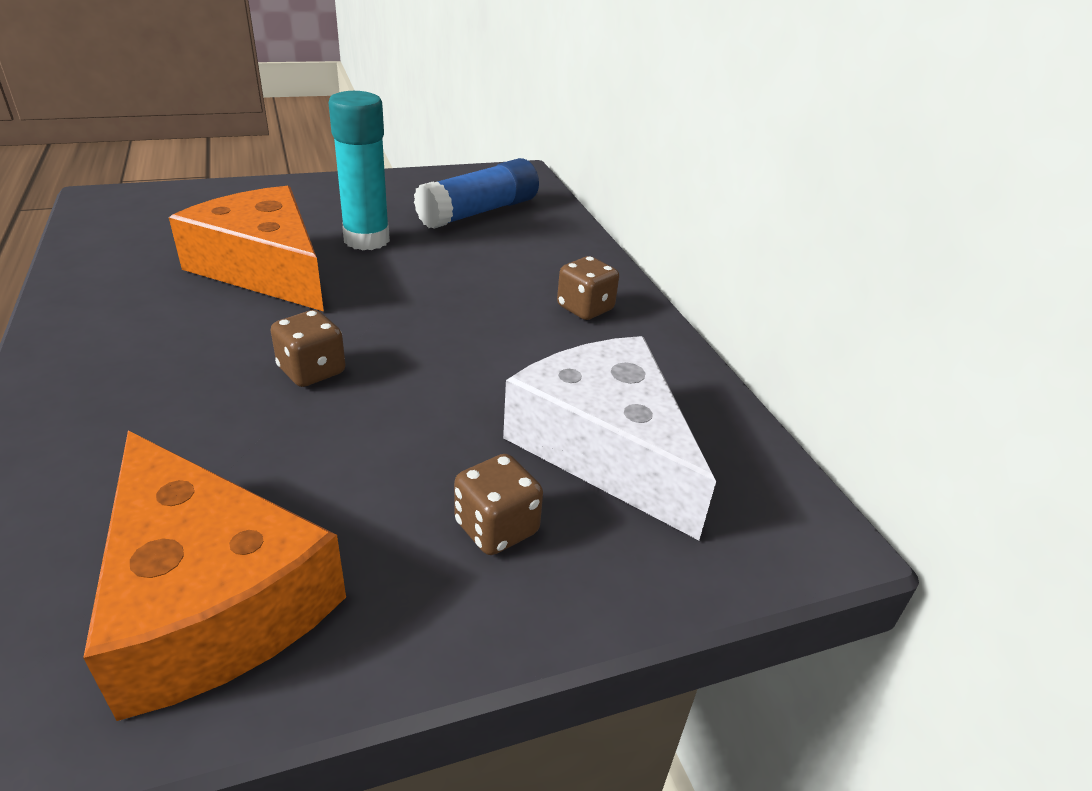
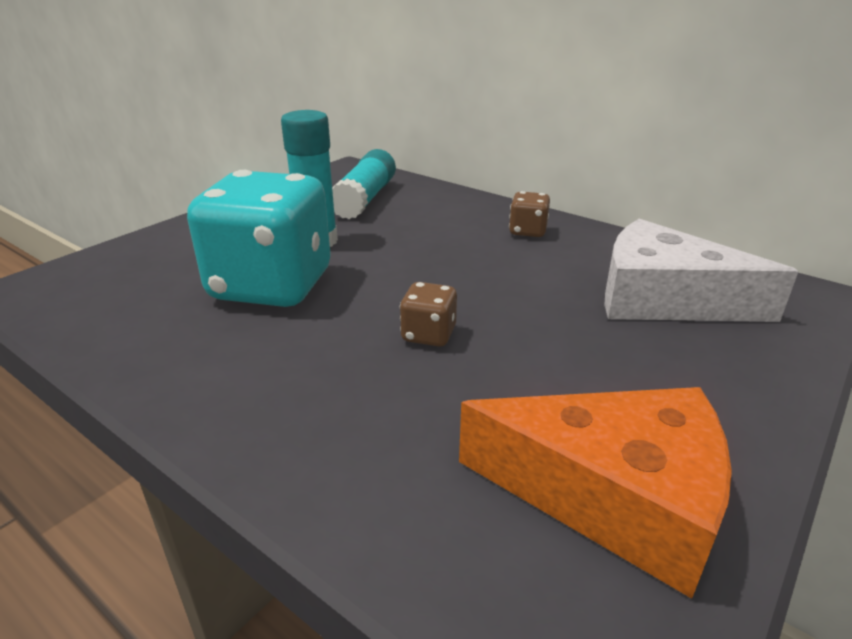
camera: 30 degrees left, 5 degrees down
(264, 268) = (271, 286): orange cheese -> turquoise dice
(479, 212) = (365, 199): blue glue stick -> turquoise glue stick
(496, 528) = (688, 366): brown dice -> none

